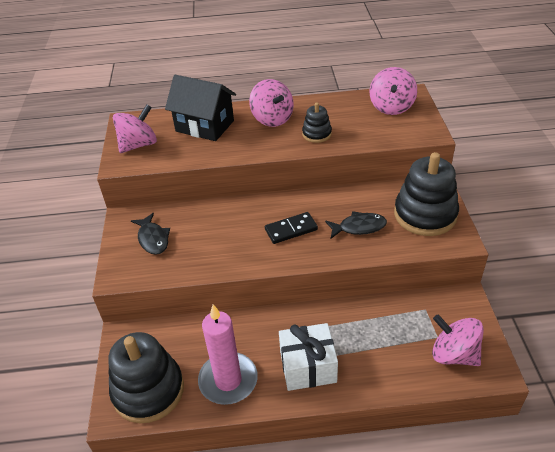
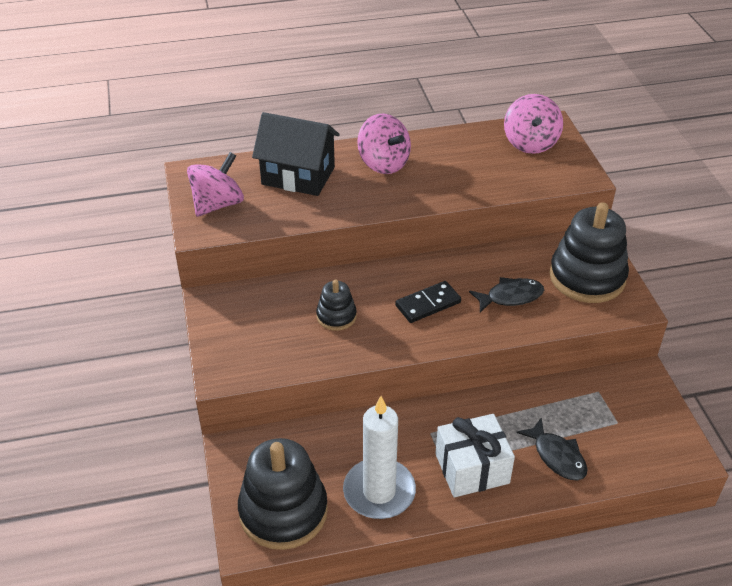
camera: 10 degrees left, 0 degrees up
(153, 239) = (255, 325): black fish -> black fish (557, 456)
(228, 380) = (379, 491): pink candle -> white candle
(316, 134) = (445, 182): black stacking toy -> black stacking toy (336, 316)
(454, 354) = (639, 441): pink spinning top -> none

